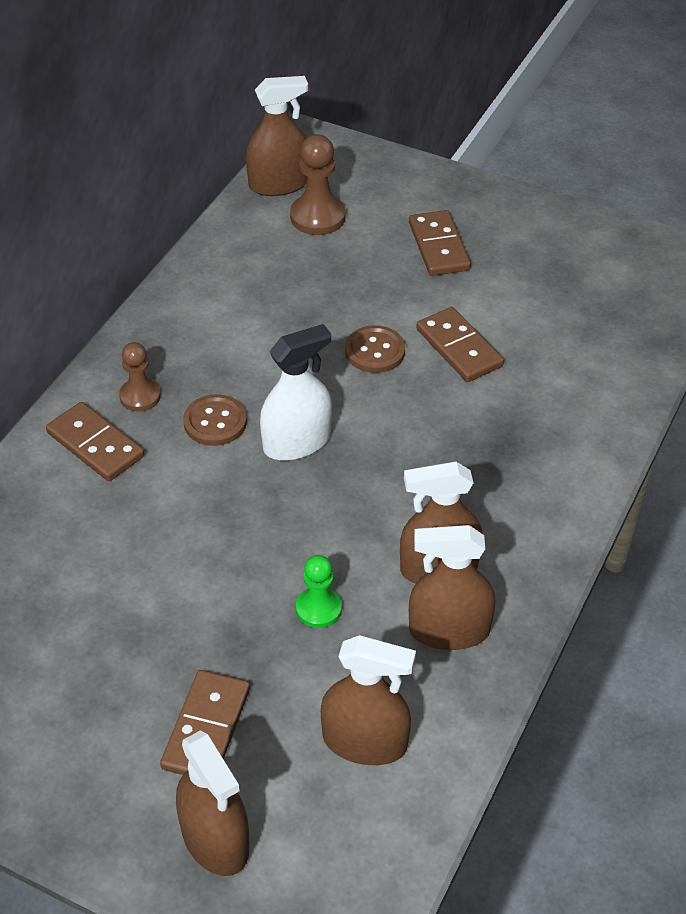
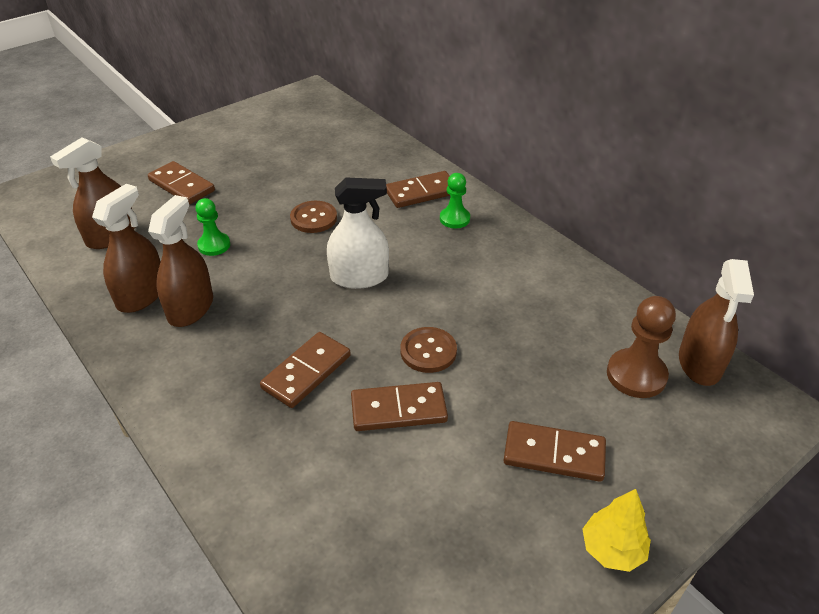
camera: 115 degrees right, 5 degrees down
(140, 396) = (454, 219): brown pawn -> green pawn
(215, 422) = (407, 245): brown button -> brown button (313, 218)
(215, 839) = (120, 174): brown spray bottle -> none
(296, 442) = (359, 277): white spray bottle -> white spray bottle turned 90 degrees counterclockwise
(460, 427) = (306, 372): none -> brown domino
(501, 203) = (612, 549): none -> yellow tree

